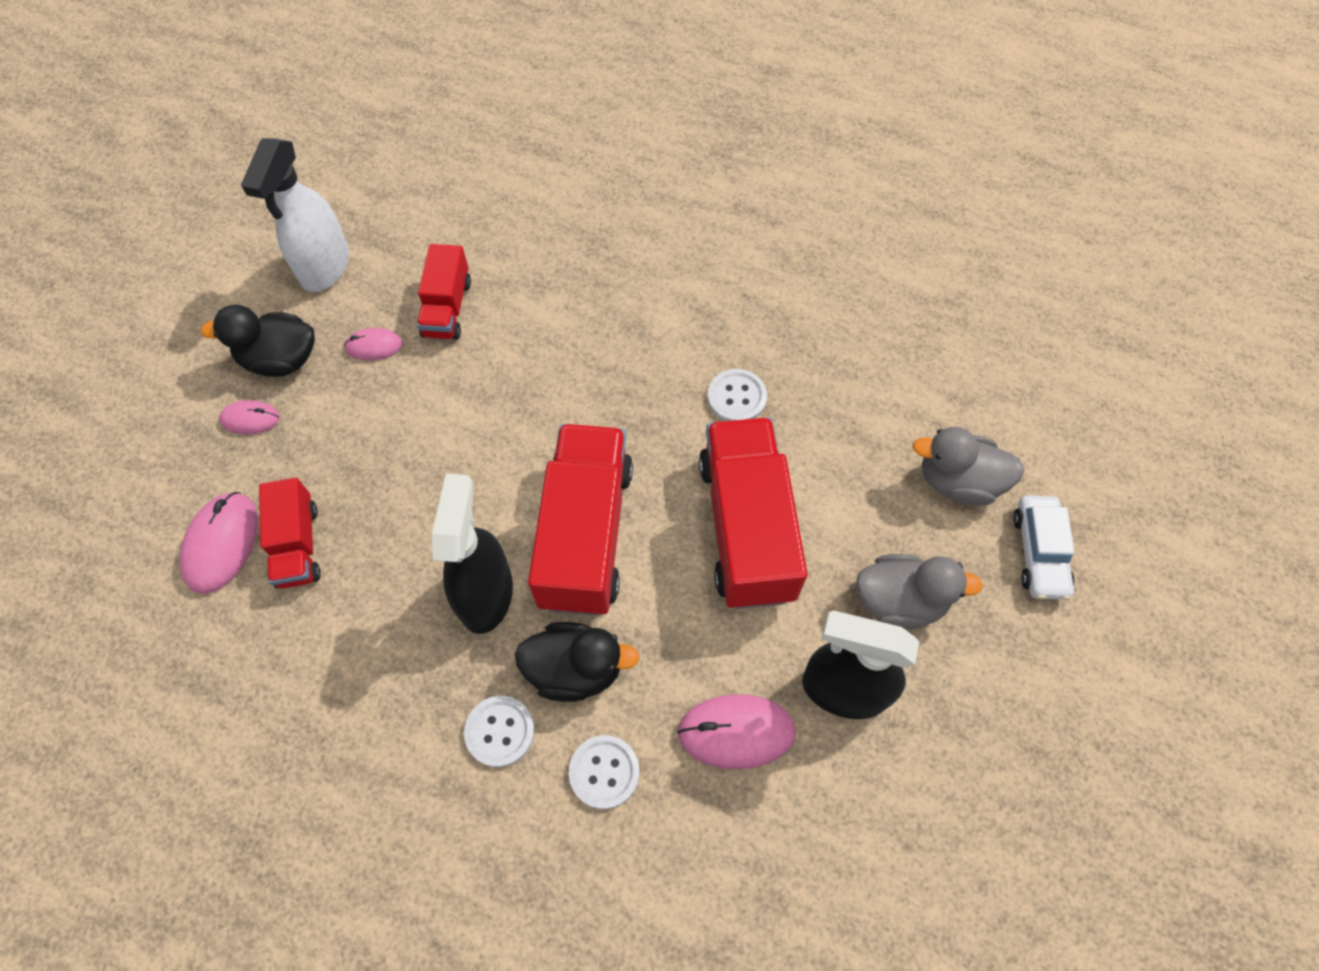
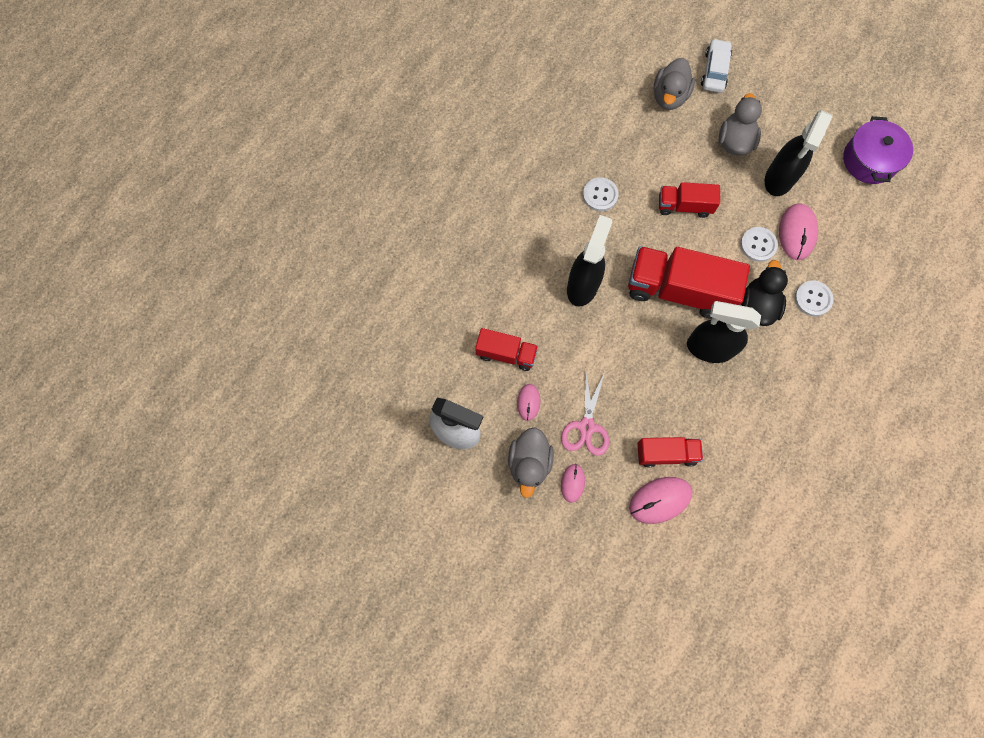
camera: 80 degrees left, 10 degrees up
(221, 543) = (660, 500): pink mouse -> pink mouse turned 45 degrees counterclockwise
(280, 359) = (529, 463): black duck -> grey duck
(338, 426) = (586, 427): none -> pink scissors
(500, 731) = (788, 348): white button -> white button (758, 245)
(572, 393) = (583, 285): none -> black spray bottle
(746, 528) = (684, 206): red truck -> red truck, size x0.55
(936, 875) = (869, 160): none -> purple pot
(1039, 552) = (714, 71): white car -> white car turned 90 degrees counterclockwise

